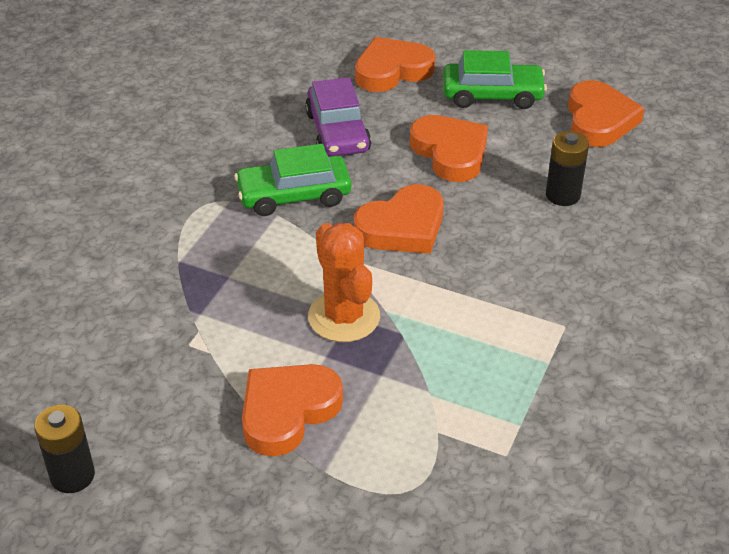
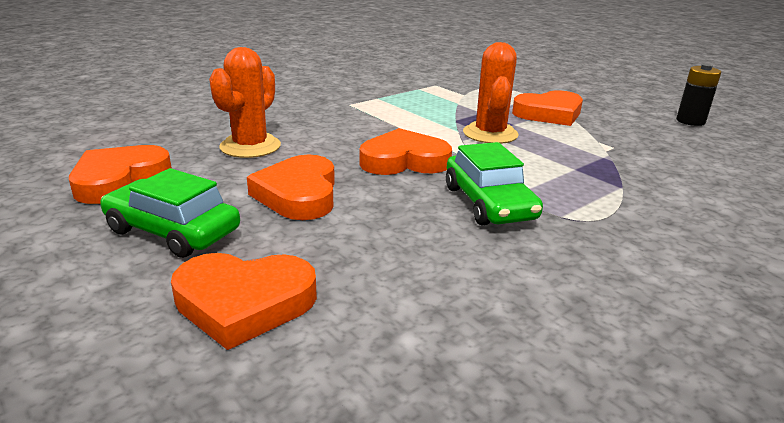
camera: 155 degrees left, 15 degrees down
(294, 195) = (489, 203): green car -> green car turned 60 degrees clockwise
(337, 132) = (398, 245): purple car -> none
(562, 195) = (250, 146): black battery -> orange cactus

